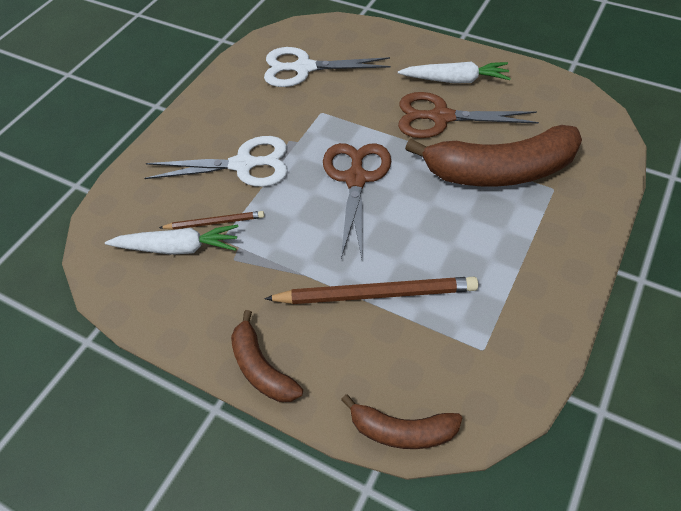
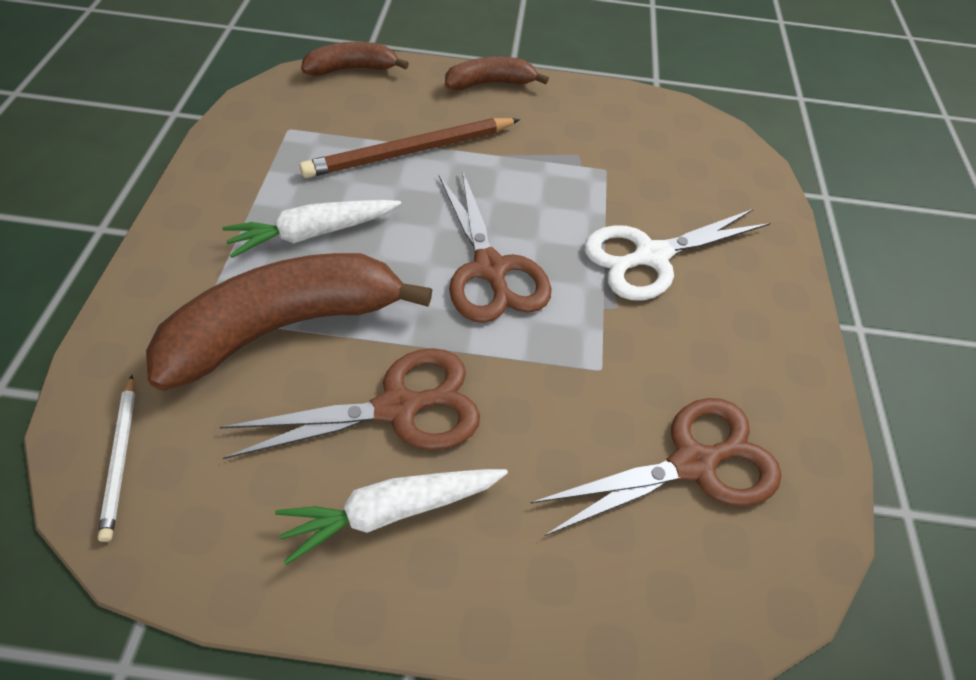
camera: 150 degrees right, 0 degrees up
(177, 248) = (644, 152): white carrot -> white carrot (313, 233)
(215, 222) = (627, 183): brown pencil -> none
(261, 368) = (490, 83): brown banana -> brown banana turned 45 degrees counterclockwise
(304, 68) = (693, 464): white scissors -> brown scissors
(590, 125) = (121, 458): none -> white pencil

